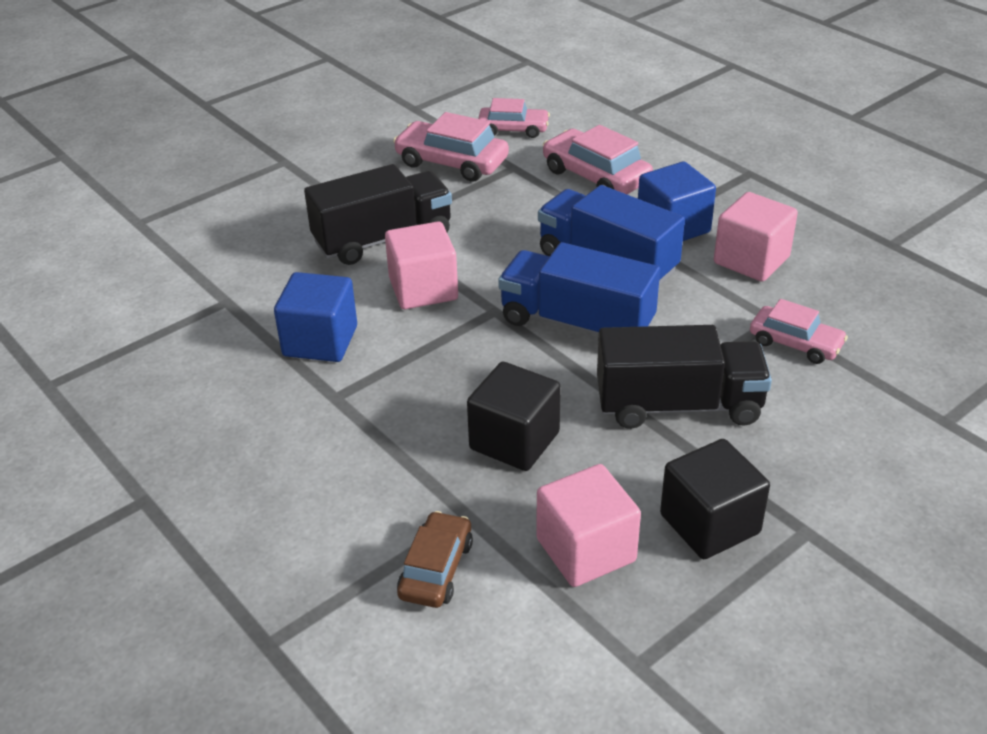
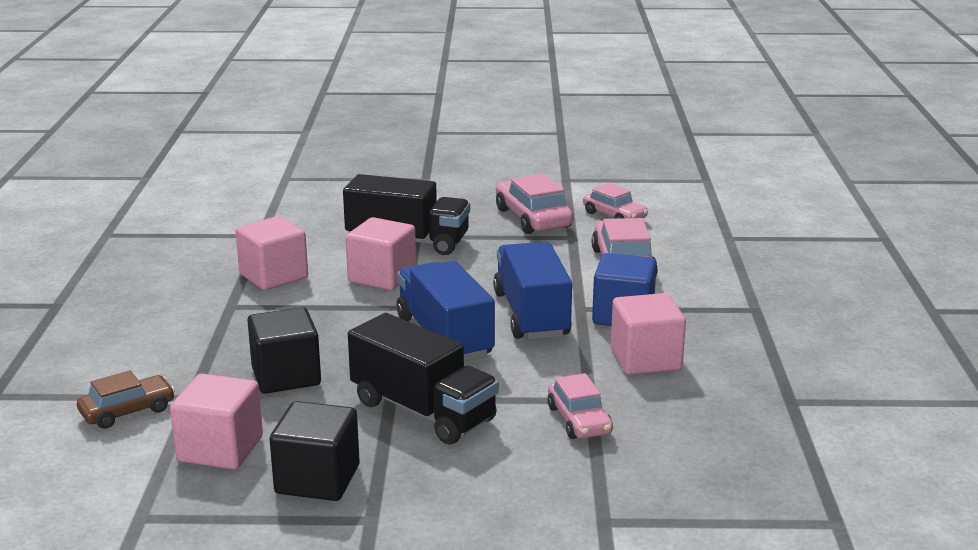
camera: 40 degrees right, 15 degrees down
(320, 341) = (273, 276): blue cube -> pink cube

